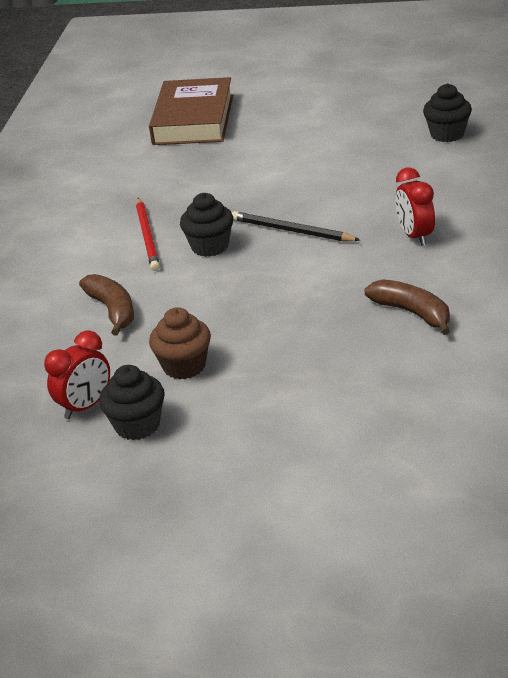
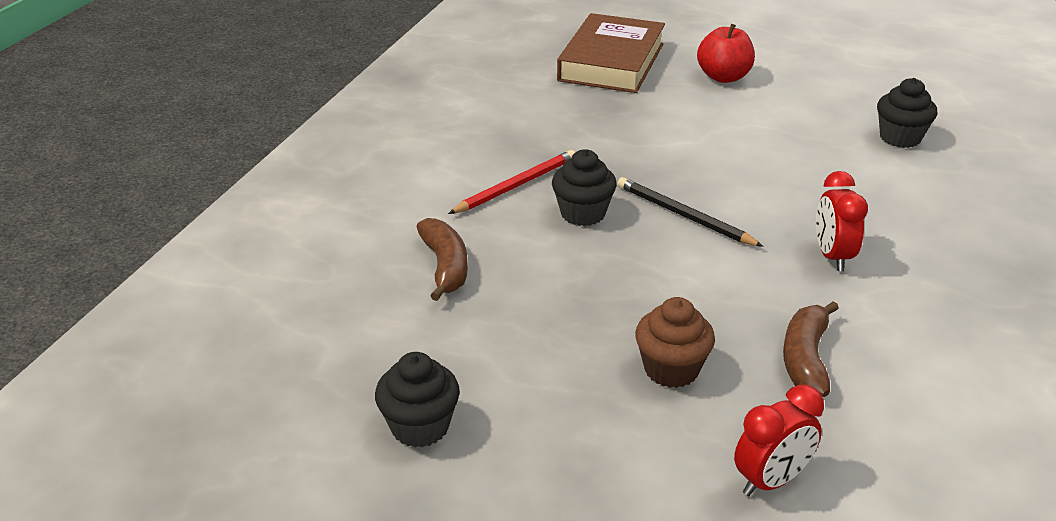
camera: 10 degrees right, 0 degrees up
(85, 406) = (369, 384): red clock -> red clock (771, 481)
(147, 236) = (516, 185): red pencil -> red pencil turned 135 degrees counterclockwise
(184, 366) = (503, 360): brown cupcake -> brown cupcake (671, 369)
(292, 113) = (723, 77): none -> red apple
(412, 313) = (805, 358): brown banana -> brown banana turned 135 degrees counterclockwise

